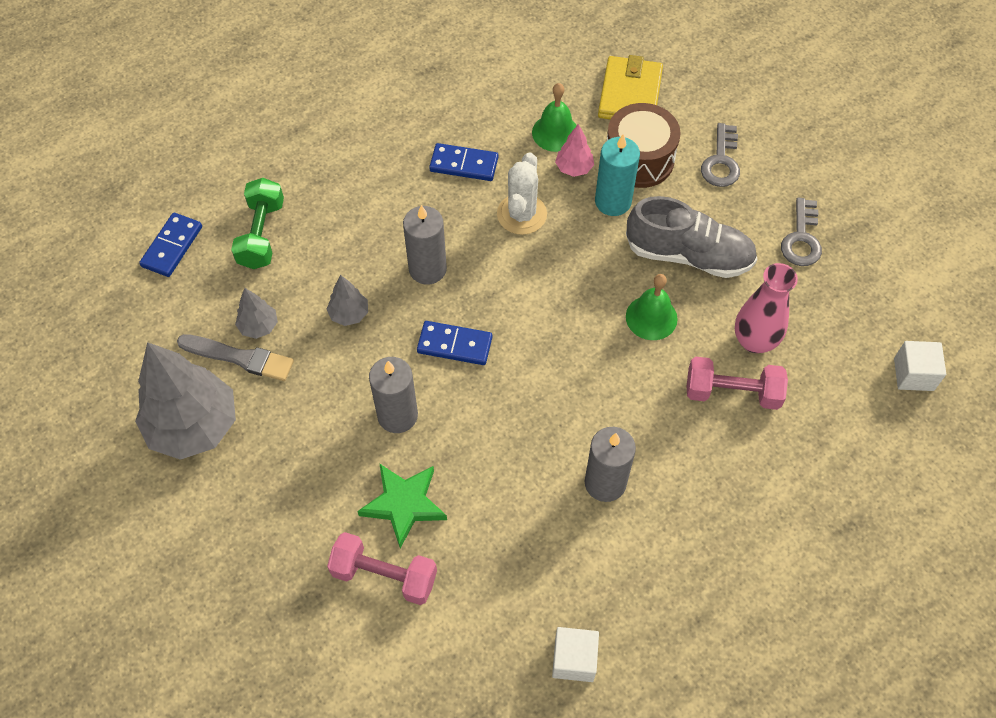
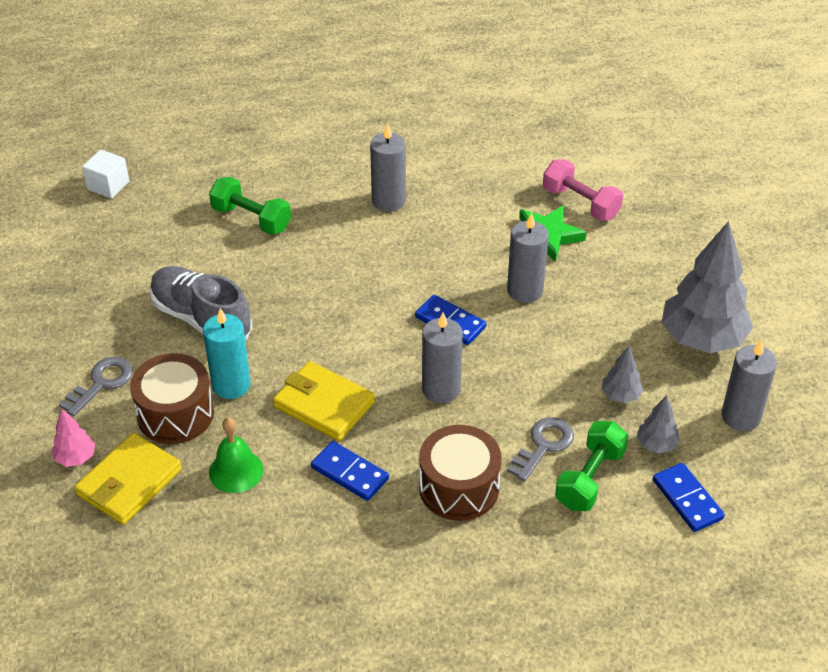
camera: 155 degrees left, 15 degrees down
(138, 348) = (741, 416): none -> grey candle
(172, 246) = (687, 499): blue domino -> blue domino turned 75 degrees counterclockwise
(239, 357) = (646, 377): grey brush -> none
(349, 314) = (532, 377): grey tree -> grey tree (656, 444)
(369, 186) = (459, 487): none -> brown drum
(521, 214) = (324, 405): white cactus -> yellow wallet
(574, 168) = (244, 428): pink tree -> pink tree (76, 458)
(574, 659) = (472, 127): white cube -> none
(651, 317) = (272, 285): green bell -> none
(732, 392) = (251, 219): pink dumbbell -> green dumbbell
(754, 341) = (204, 243): pink vase -> none
(801, 239) = (96, 297): grey key -> grey key (543, 445)

